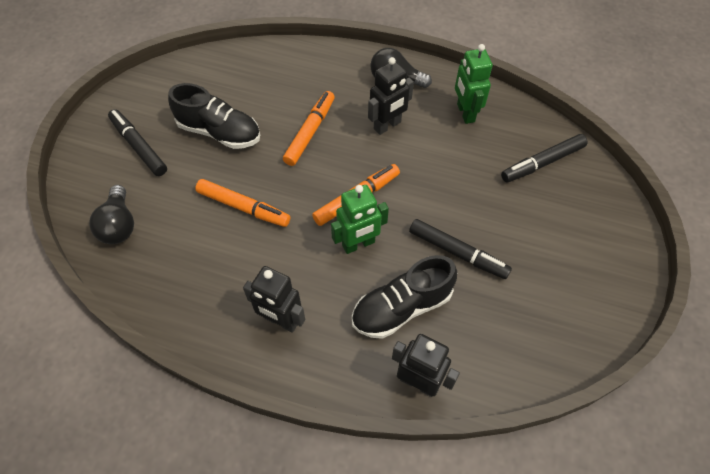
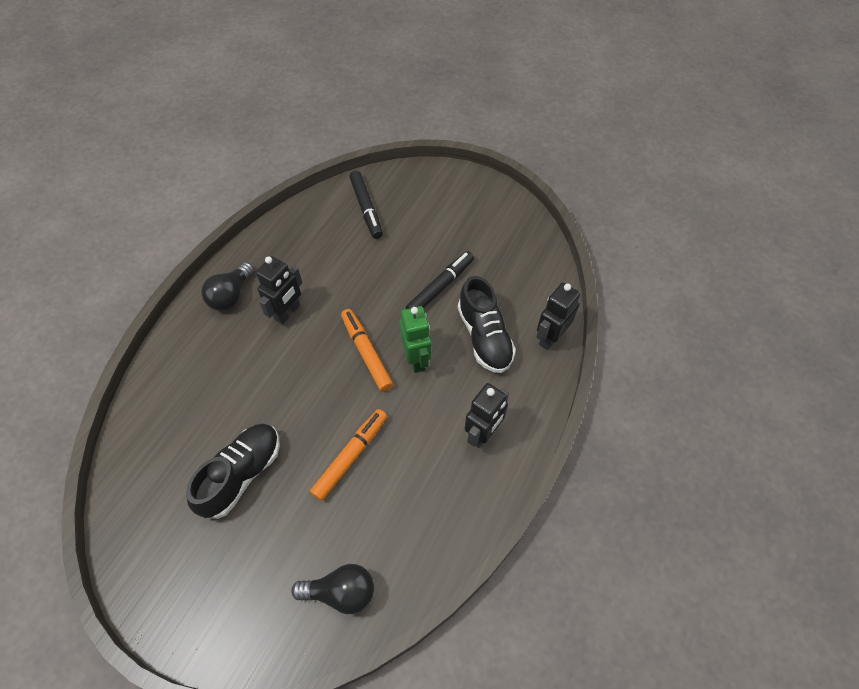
camera: 80 degrees left, 0 degrees up
(139, 146) = (232, 569): black marker -> none
(310, 132) = (273, 382): orange marker -> none
(387, 126) = (287, 313): black robot -> black robot turned 60 degrees clockwise
(465, 113) = (294, 248): green robot -> none

